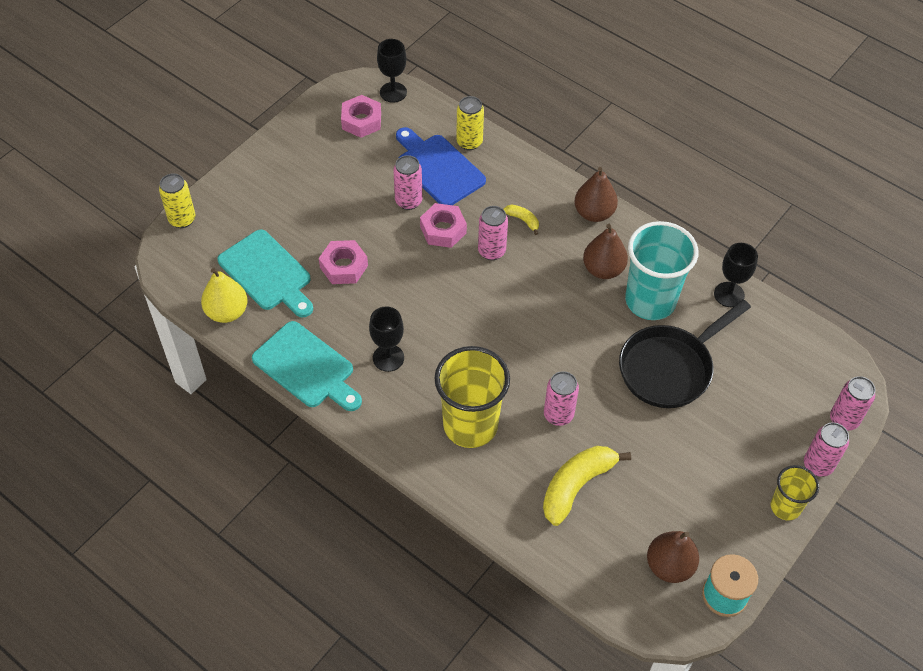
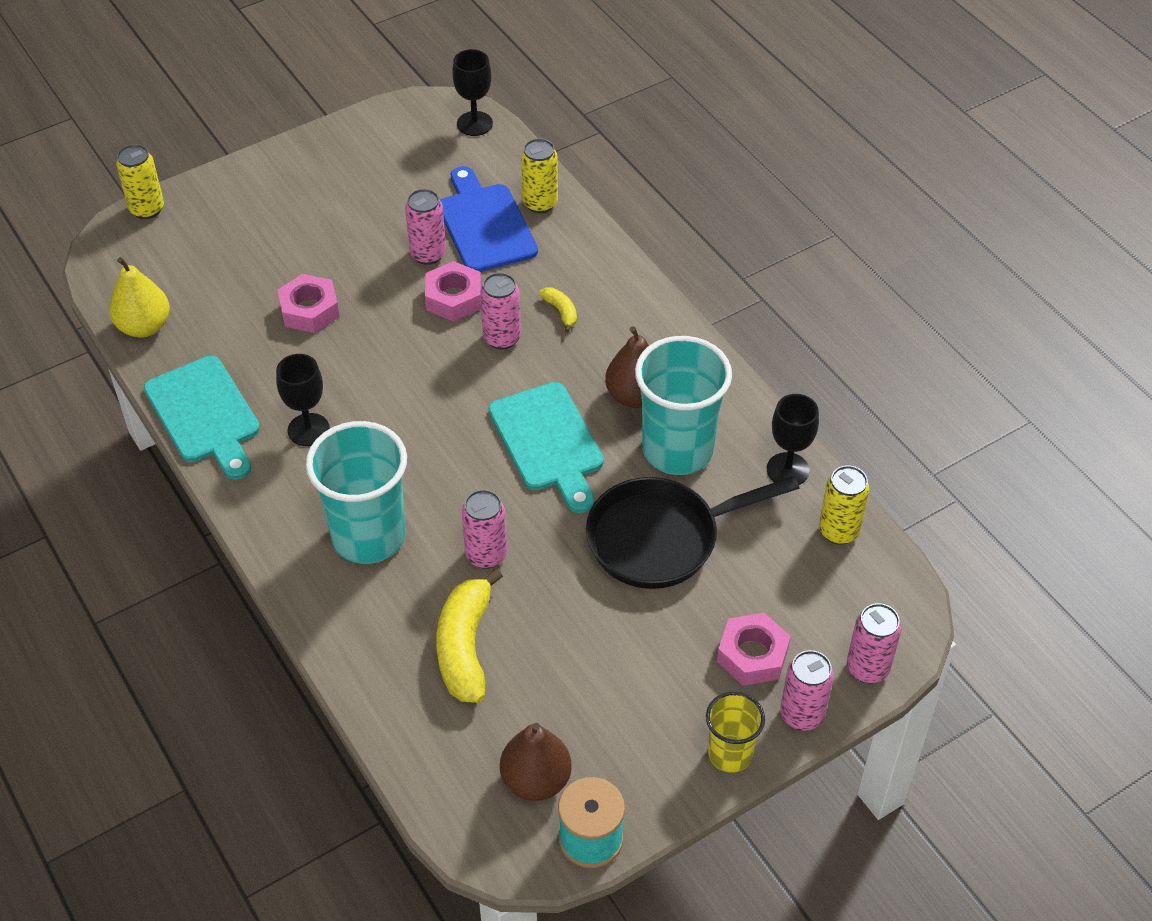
camera: 20 degrees right, 5 degrees down
(267, 273) = (214, 295): turquoise cutting board -> turquoise cutting board (548, 442)
(361, 121) = (418, 148): pink nut -> pink nut (752, 655)
(470, 425) = (368, 536): yellow cup -> turquoise cup
(576, 486) = (465, 647): yellow banana -> yellow banana turned 60 degrees counterclockwise
(594, 213) = (657, 325): brown pear -> none
(781, 329) = (838, 531): none -> yellow can

